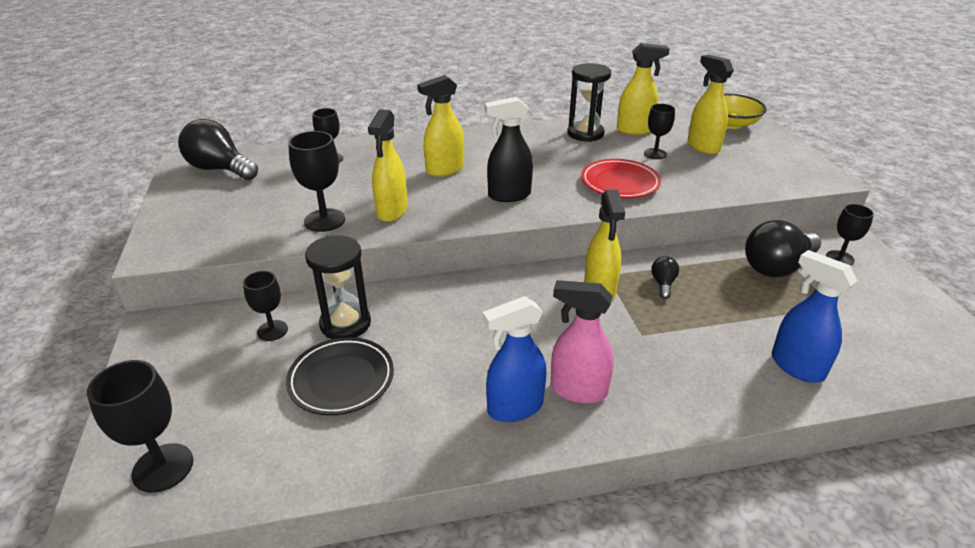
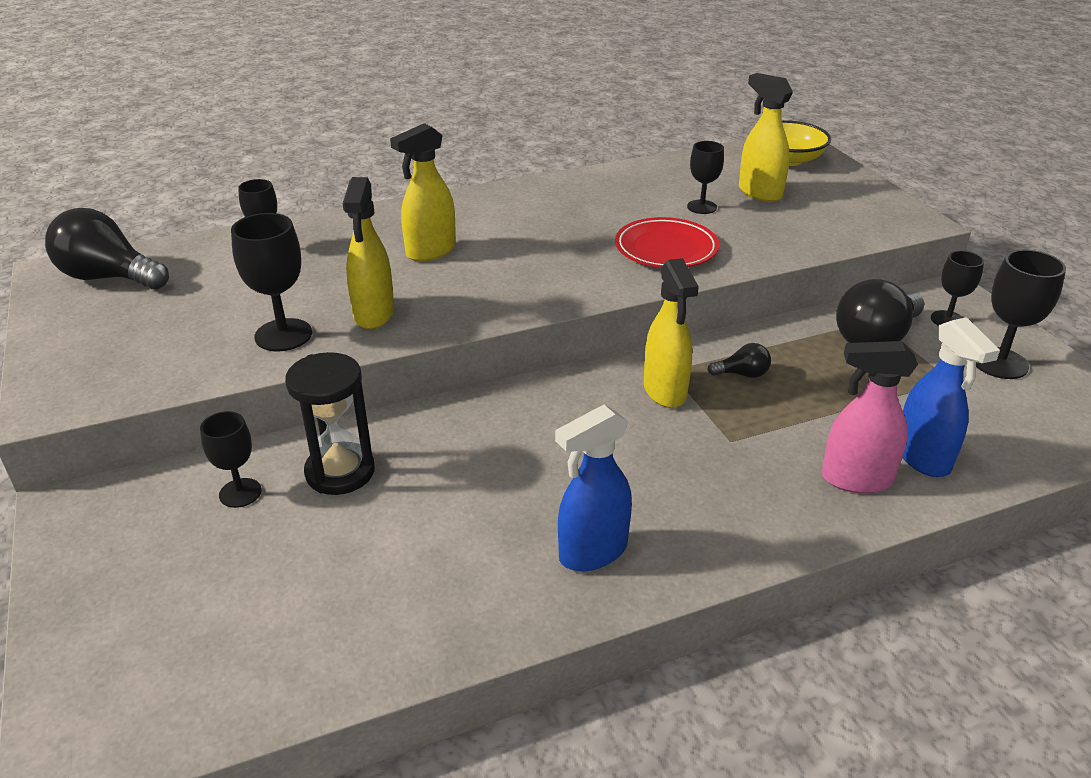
camera: 10 degrees left, 0 degrees up
(163, 467) = (138, 693): black goblet -> black goblet (999, 363)
(341, 379) = (355, 545): black plate -> none
(508, 195) = (526, 278): black spray bottle -> none
(578, 390) = (667, 520): pink spray bottle -> pink spray bottle (855, 479)
(585, 133) = (606, 187): black hourglass -> none
(635, 130) = (668, 177): yellow spray bottle -> none
(663, 284) = (742, 374): black light bulb -> black light bulb turned 90 degrees clockwise
(796, 366) = (922, 458): blue spray bottle -> blue spray bottle turned 150 degrees counterclockwise

